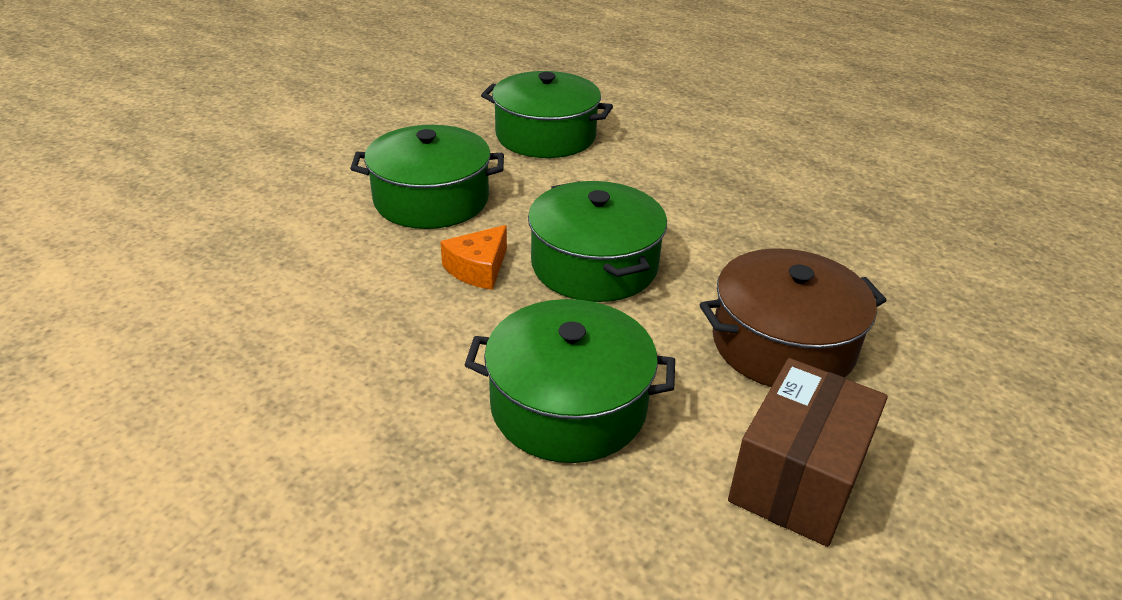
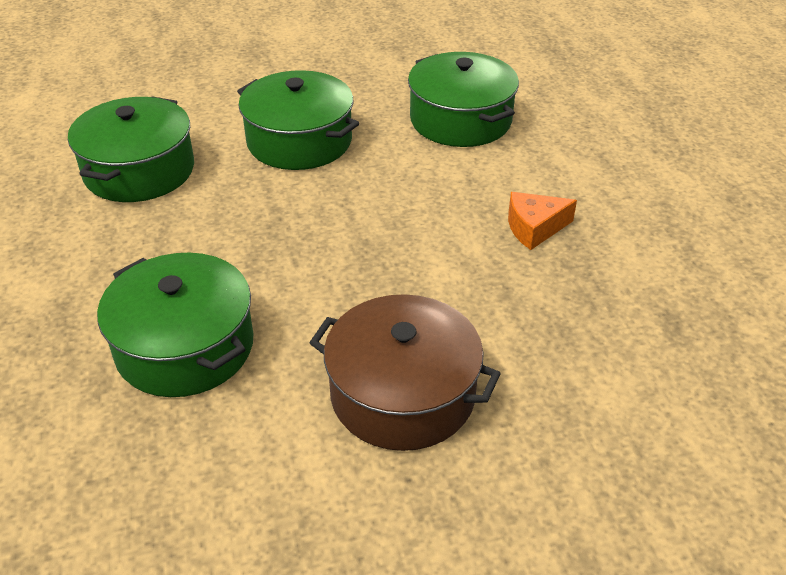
camera: 40 degrees right, 5 degrees up
(478, 269) = (260, 212): orange cheese -> orange cheese (534, 228)
(594, 265) = (346, 251): green pot -> green pot (139, 170)
(797, 479) = (261, 498): brown box -> none

